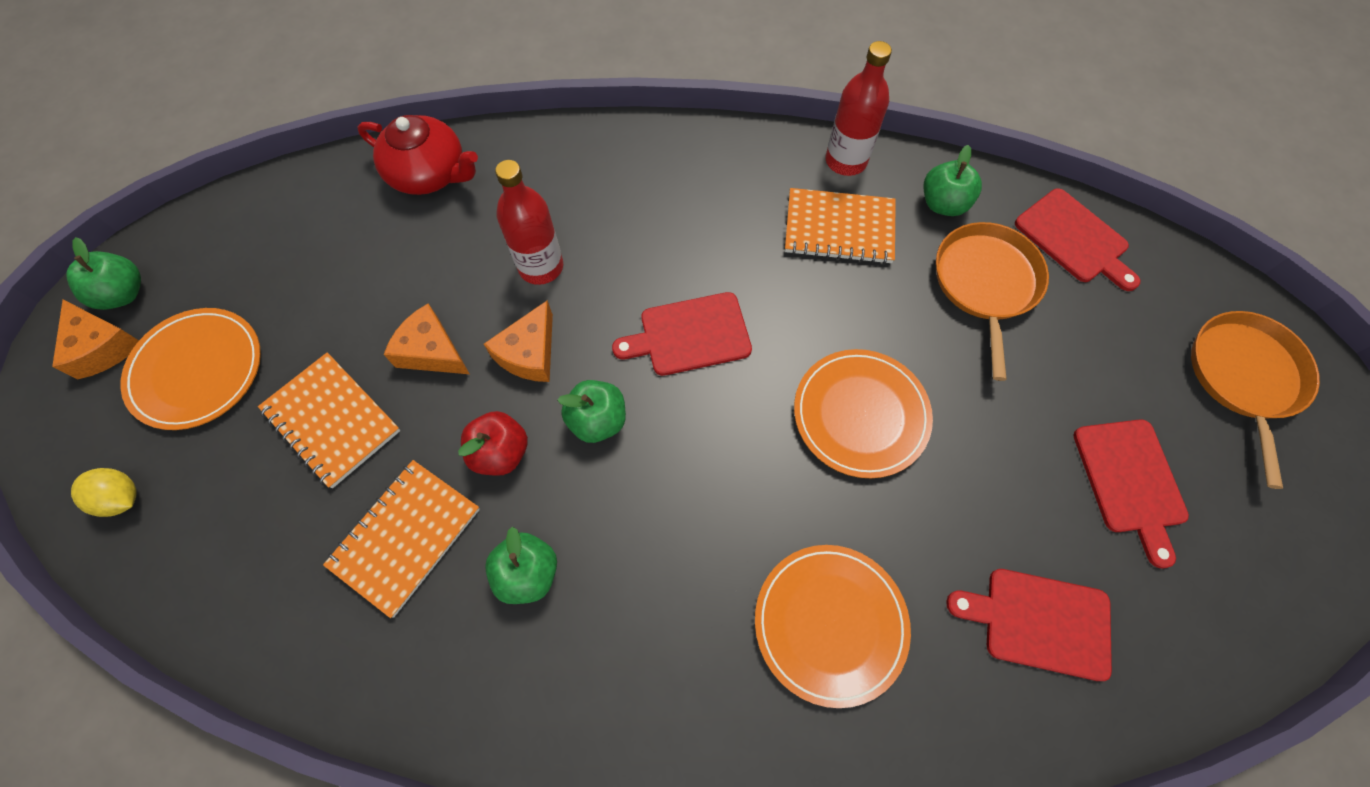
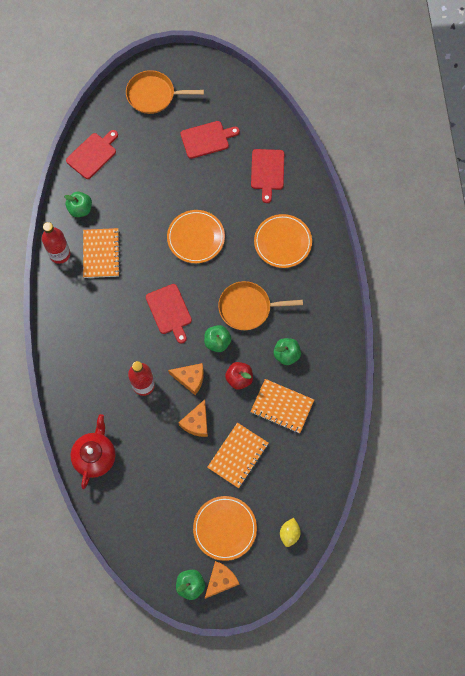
camera: 100 degrees left, 5 degrees up
(985, 283) = (123, 191): orange pan -> orange pan (248, 308)

